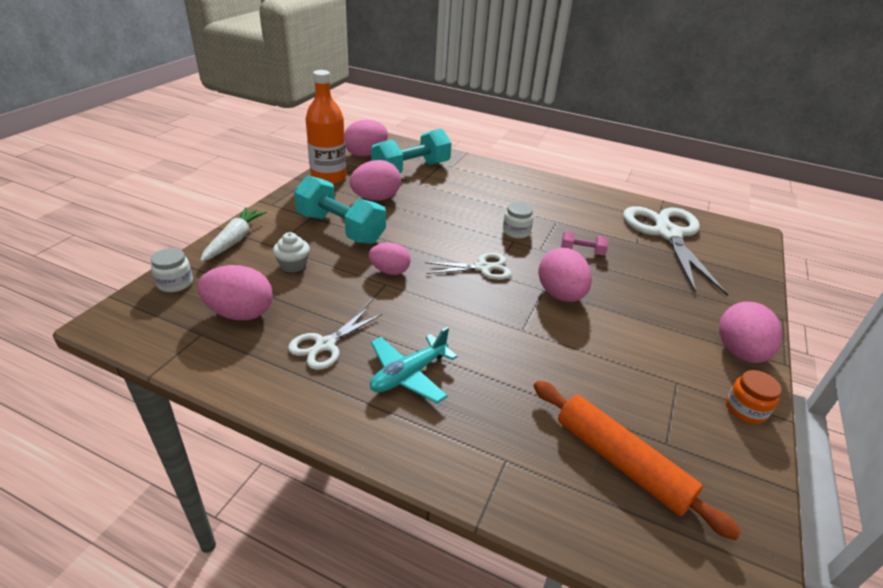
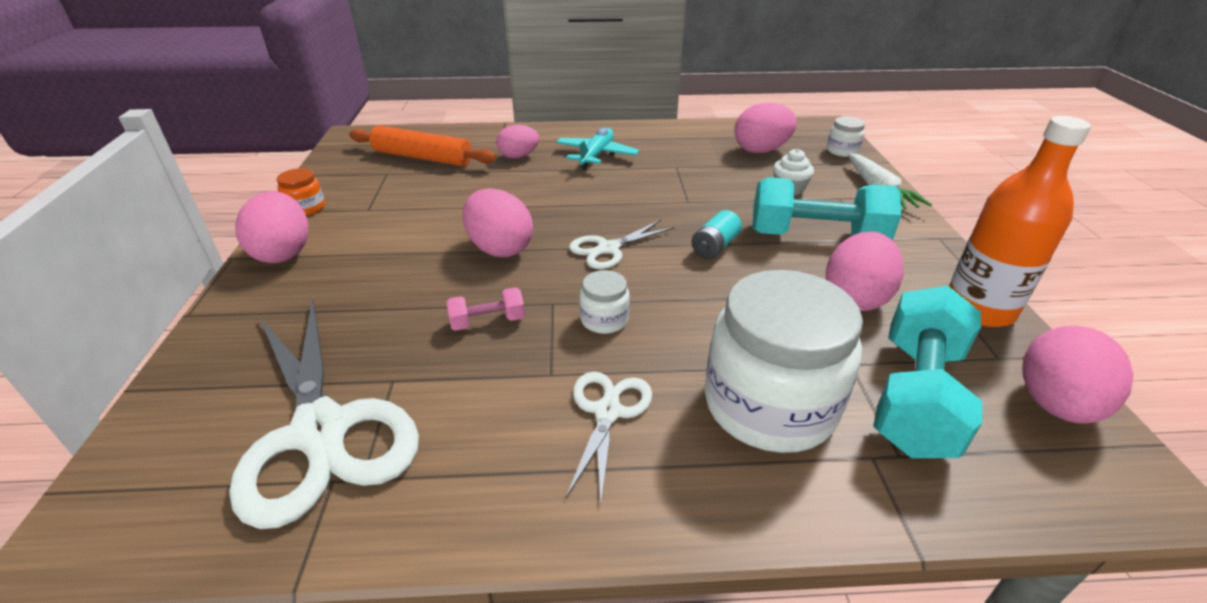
camera: 155 degrees right, 0 degrees up
(325, 345) = (674, 153): white scissors -> white scissors (607, 412)
(389, 271) = (699, 212): pink egg -> pink egg (518, 156)
(411, 245) = (714, 246): none -> turquoise battery
(470, 185) = (769, 405): none -> white jar

